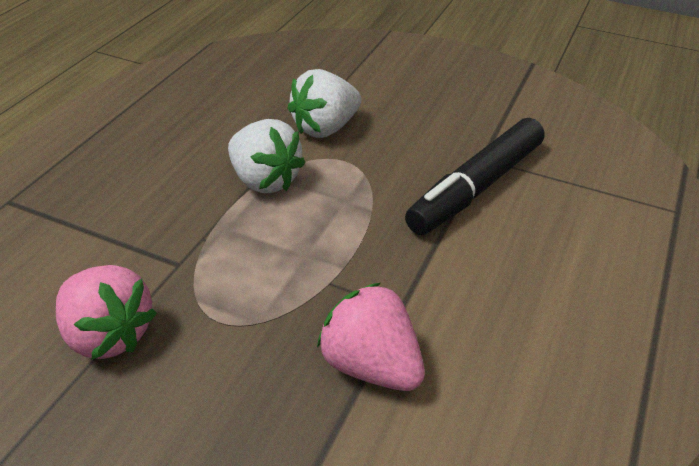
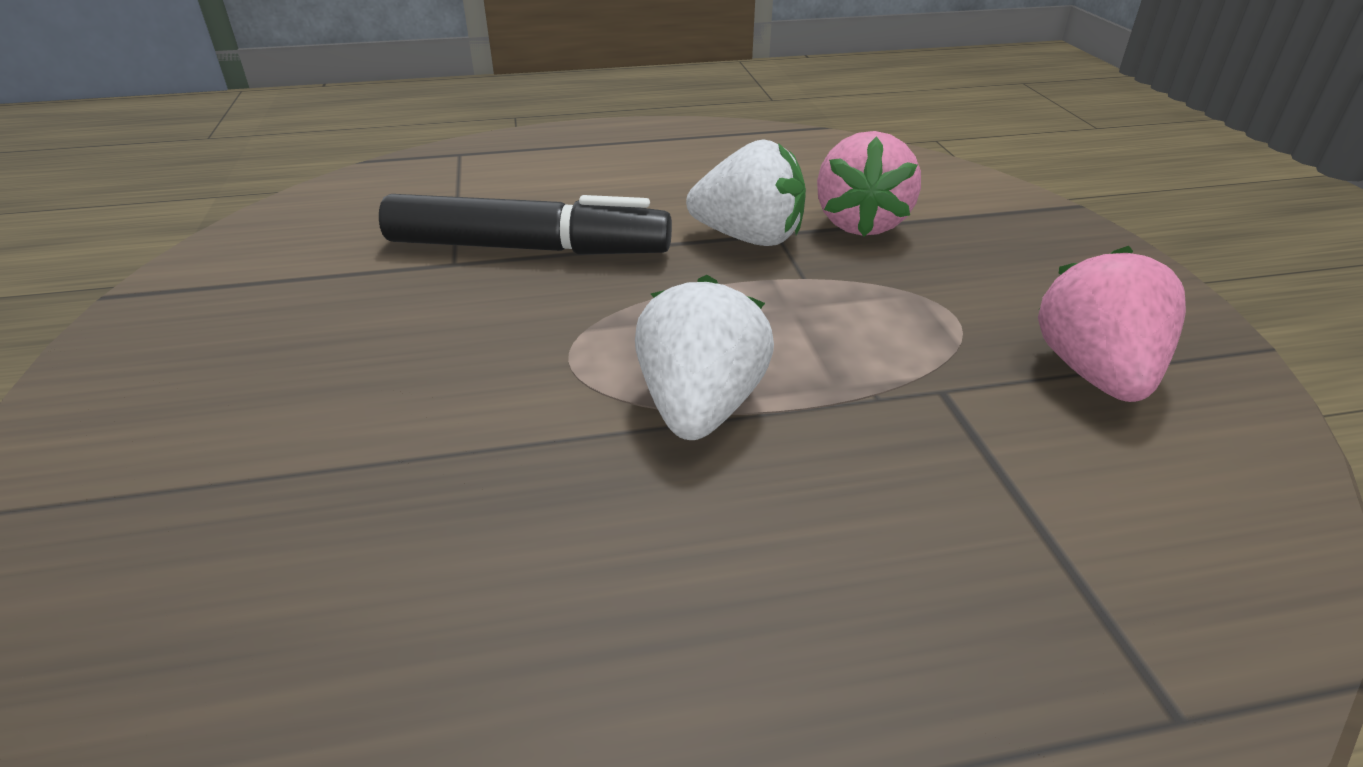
camera: 125 degrees left, 5 degrees down
(325, 128) = (492, 416): white strawberry -> white strawberry (749, 238)

